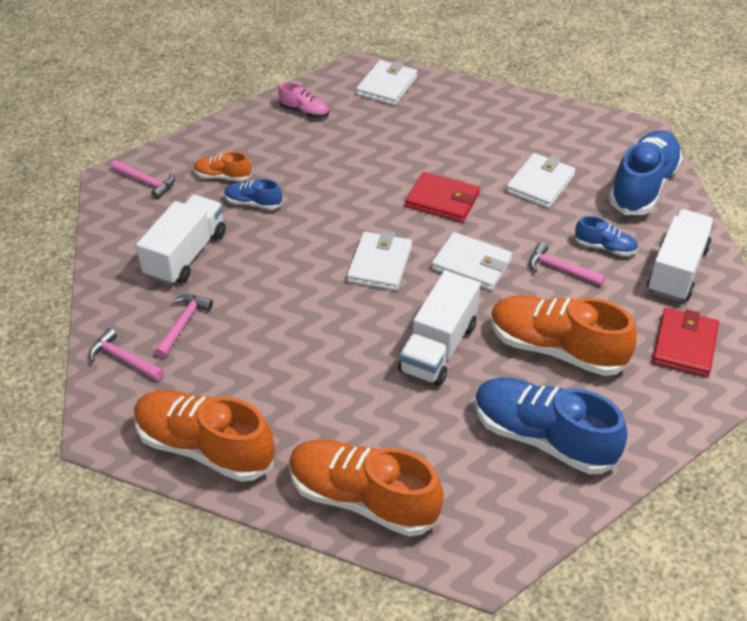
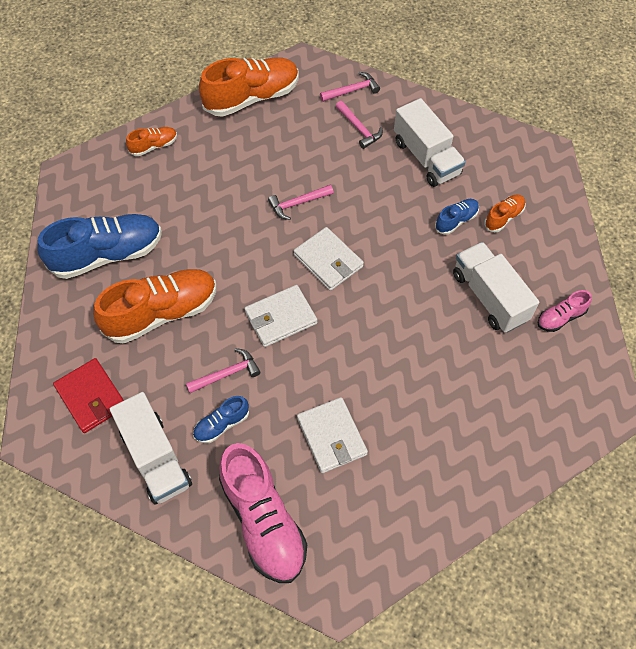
camera: 125 degrees right, 15 degrees up
(146, 182) = (529, 169): pink hammer -> pink hammer (298, 203)
(363, 499) = (154, 146): orange shoe -> orange shoe, size x0.48
(387, 86) = (563, 409): white wallet -> none
(438, 348) = (223, 246): white truck -> white truck (489, 297)
(442, 200) = (366, 346): red wallet -> none
(643, 187) = (263, 521): blue shoe -> pink shoe

